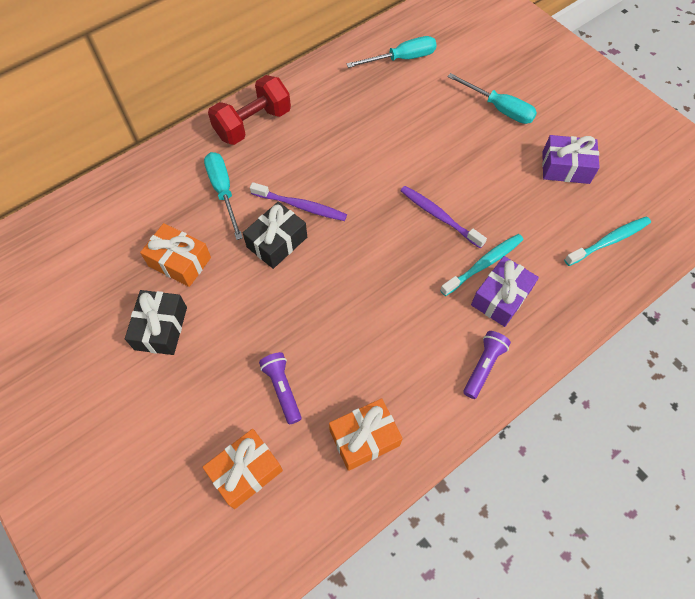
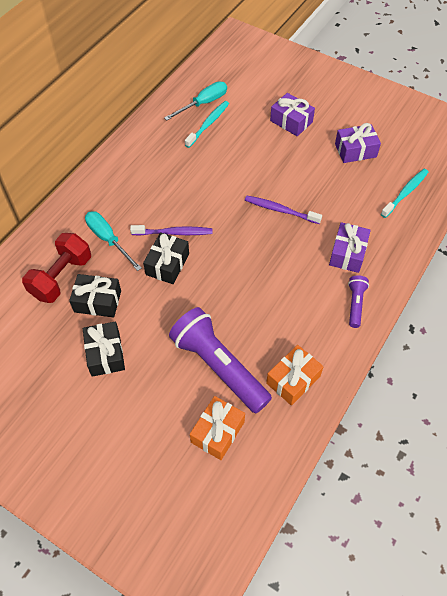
camera: 20 degrees left, 5 degrees down
(180, 262) = (97, 301): orange gift -> black gift
(253, 124) = (108, 182): red dumbbell -> red dumbbell (61, 277)
(282, 389) = (219, 366): purple flashlight -> purple flashlight, size x2.11
(484, 264) = (326, 234): turquoise toothbrush -> turquoise toothbrush (208, 124)
(499, 109) = (291, 121): turquoise screwdriver -> purple gift

